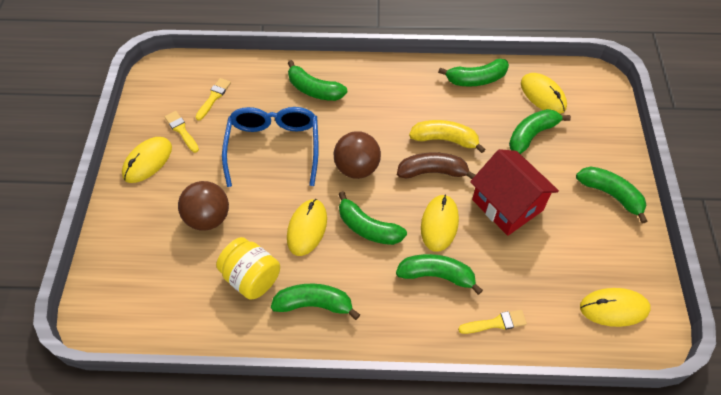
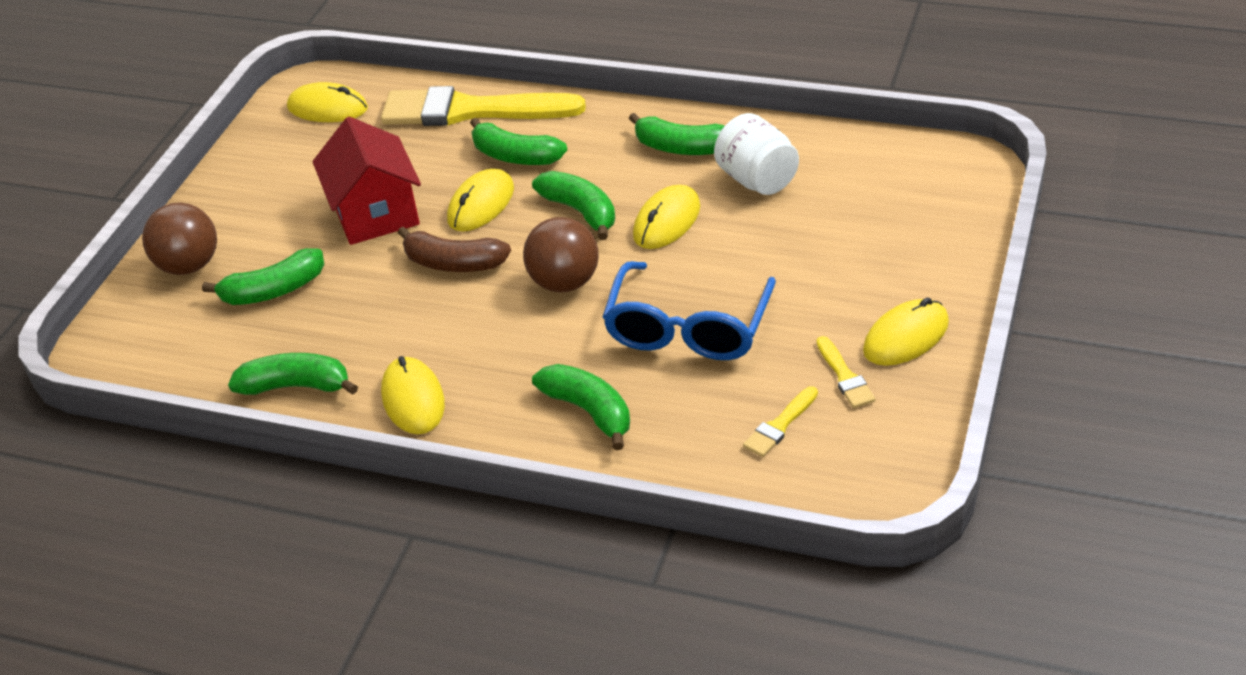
camera: 160 degrees left, 15 degrees down
(208, 218) = (809, 250): brown ball -> brown ball (189, 265)
(251, 278) = (757, 180): yellow jar -> white jar
(445, 139) = (409, 302): yellow banana -> none
(495, 323) = (471, 111): yellow brush -> yellow brush, size x2.42
(543, 95) = (208, 344): yellow mouse -> yellow mouse (413, 399)
(610, 194) = (230, 207): green banana -> none

